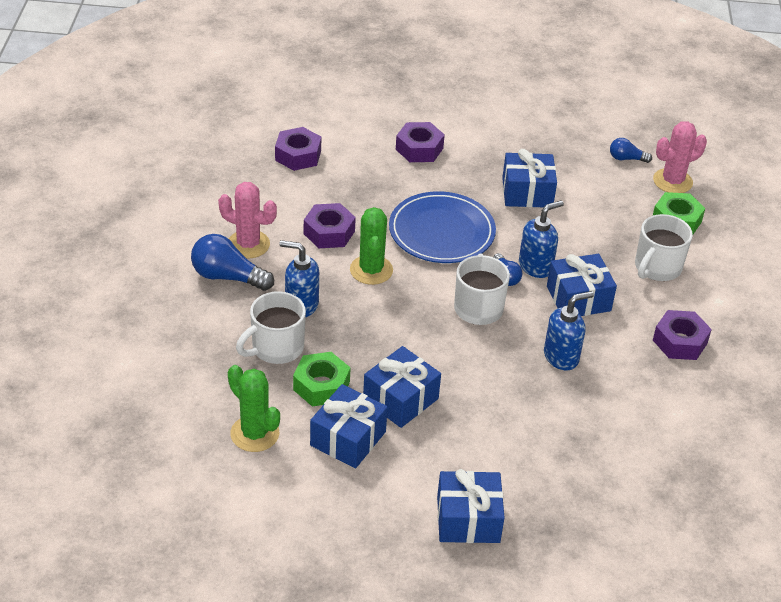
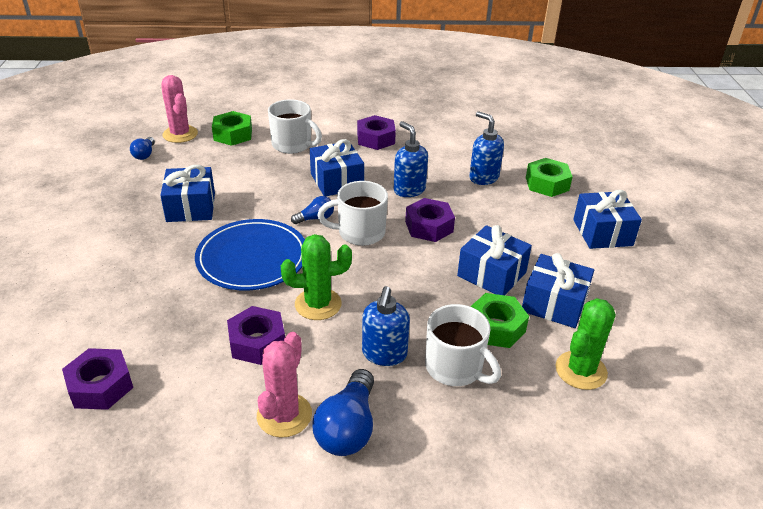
camera: 95 degrees left, 5 degrees down
(419, 149) = (106, 280): purple nut -> purple nut (429, 227)
(536, 266) = (298, 202): blue soap dispenser -> blue soap dispenser (483, 177)
(577, 493) = (547, 184): none -> green nut

